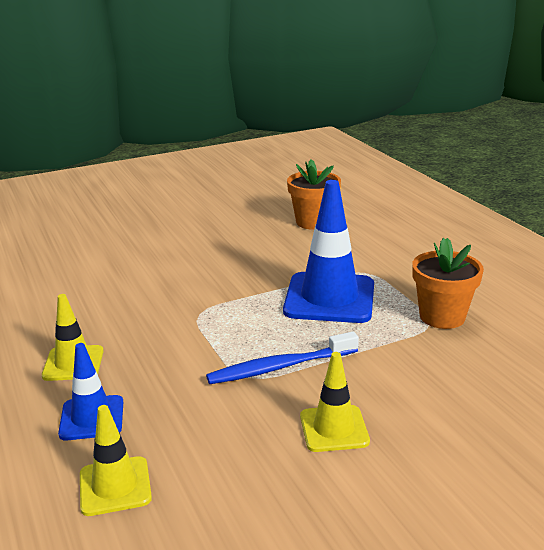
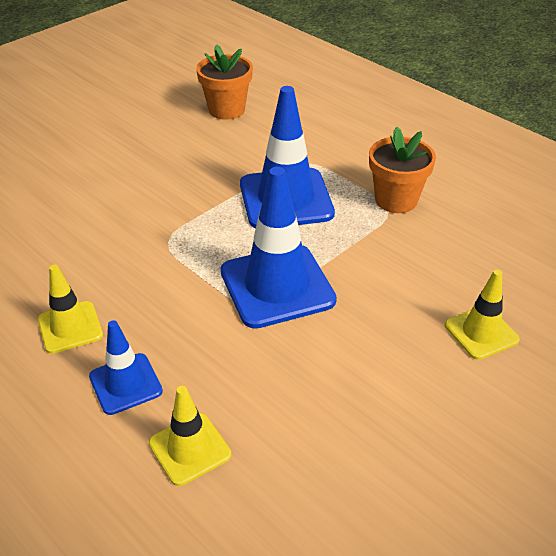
camera: 20 degrees left, 15 degrees up
(280, 367) = (277, 286): blue toothbrush -> blue traffic cone
(334, 429) = (356, 339): yellow traffic cone -> yellow traffic cone (481, 332)

